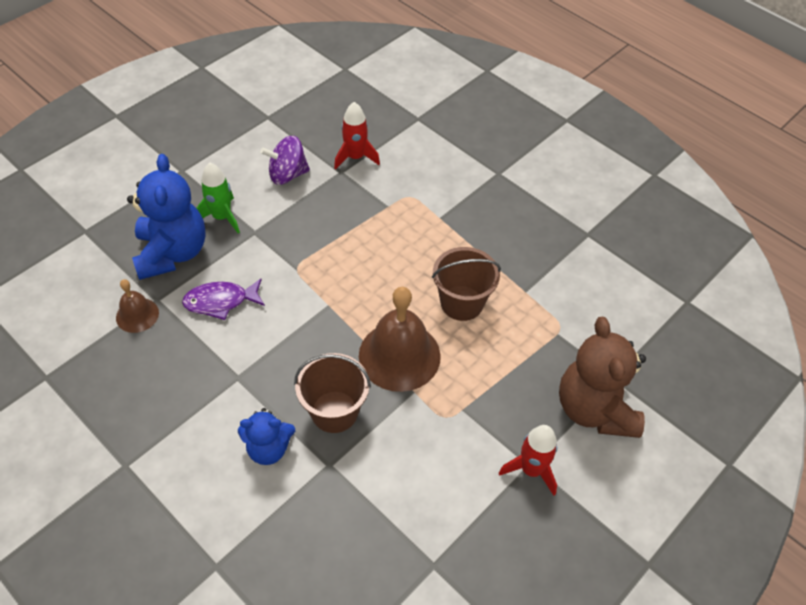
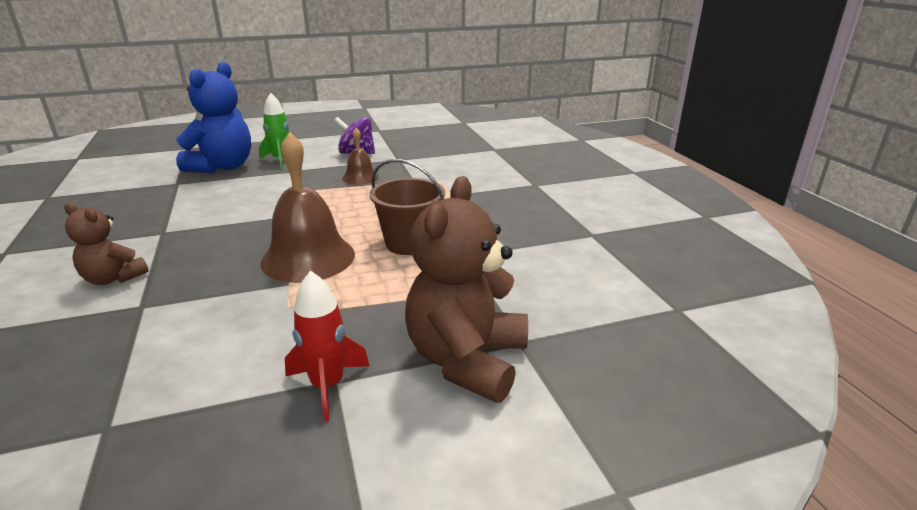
camera: 30 degrees right, 25 degrees down
(137, 315) = (152, 186): brown bell -> brown bell (360, 177)
(220, 302) = (216, 194): purple fish -> none
(268, 449) = (113, 278): blue teddy bear -> brown teddy bear
(334, 411) = (201, 274): brown bucket -> none
(355, 157) = (419, 155): red rocket -> none

